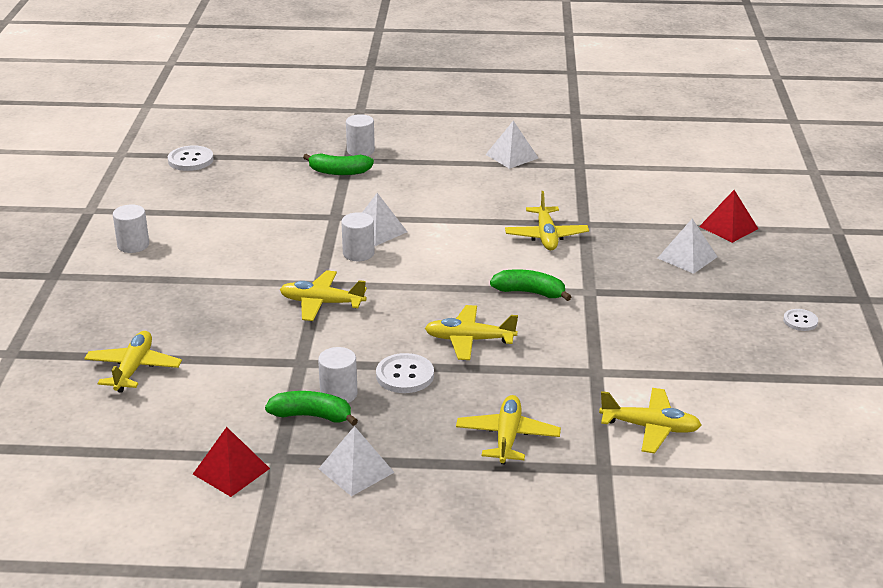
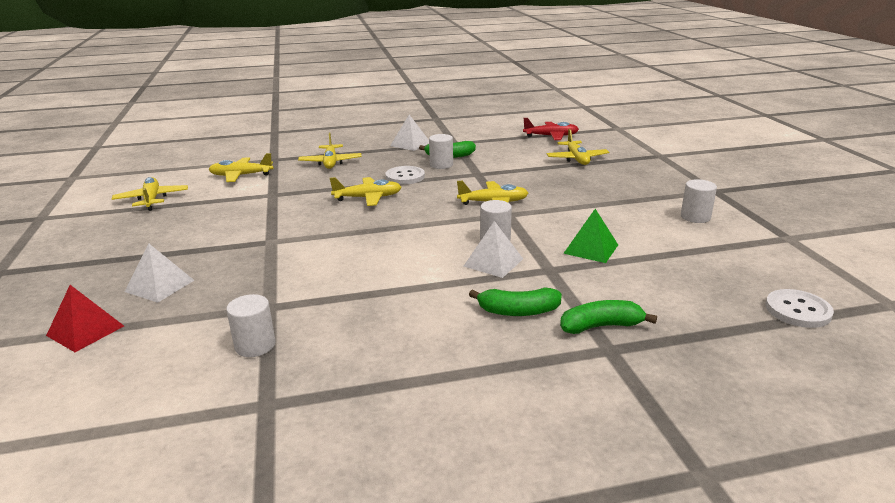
camera: 165 degrees right, 5 degrees down
(101, 442) = (551, 136): none -> red plane
(231, 471) = (474, 137): red pyramid -> none
(278, 229) = (591, 249): none -> green pyramid
(360, 151) = (608, 369): white cylinder -> white cylinder (255, 345)
(511, 156) = (377, 404): white pyramid -> none
(529, 292) = (326, 232): green banana -> green banana (518, 311)
(546, 236) = (313, 284): yellow plane -> yellow plane (152, 200)
(800, 321) = (83, 245): white button -> none

